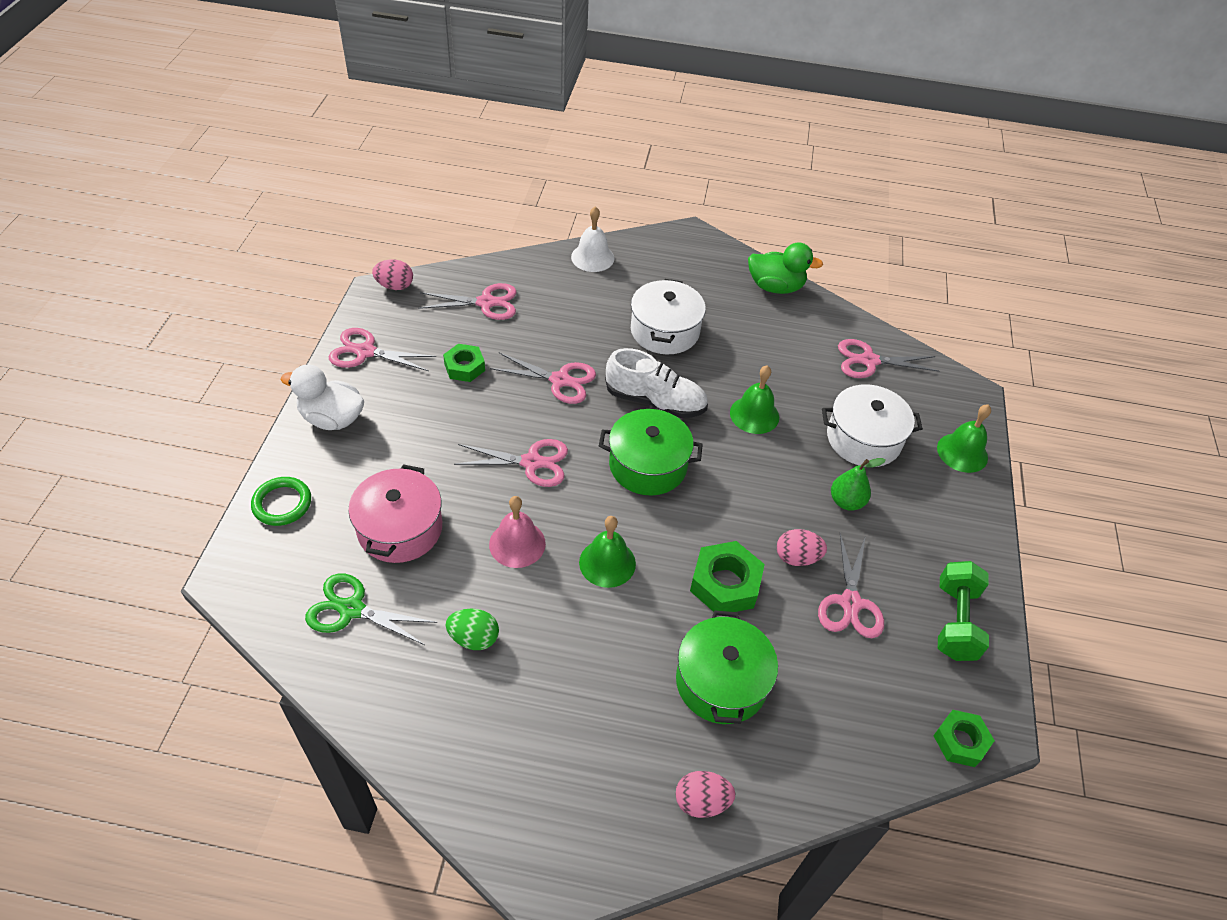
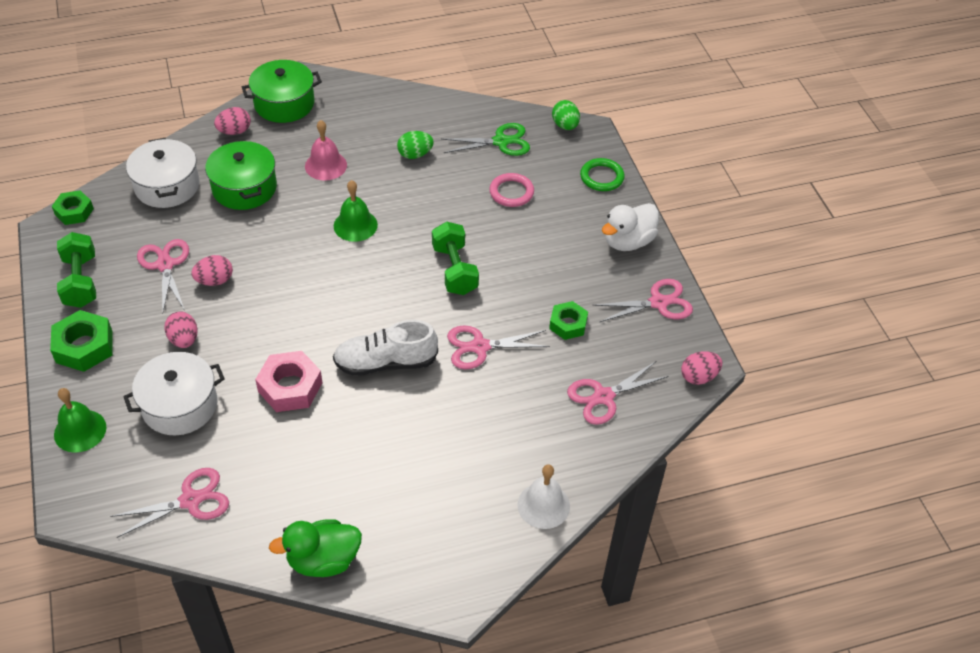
camera: 155 degrees right, 0 degrees up
(250, 598) = (565, 125): none -> green egg
(332, 418) = (628, 241): white duck -> white duck turned 150 degrees clockwise
(400, 529) = (511, 192): pink pot -> pink ring
(517, 544) = (426, 213): pink bell -> pink bell (325, 165)
(532, 462) = (454, 270): pink scissors -> green dumbbell
(648, 465) = (362, 304): green pot -> green pot (284, 104)
(664, 331) = (416, 442): white pot -> white pot (167, 186)
(725, 584) = (263, 243): green nut -> green nut (84, 346)
(754, 415) = (290, 387): green bell -> pink nut
(846, 502) = (184, 340): green pear -> pink egg

